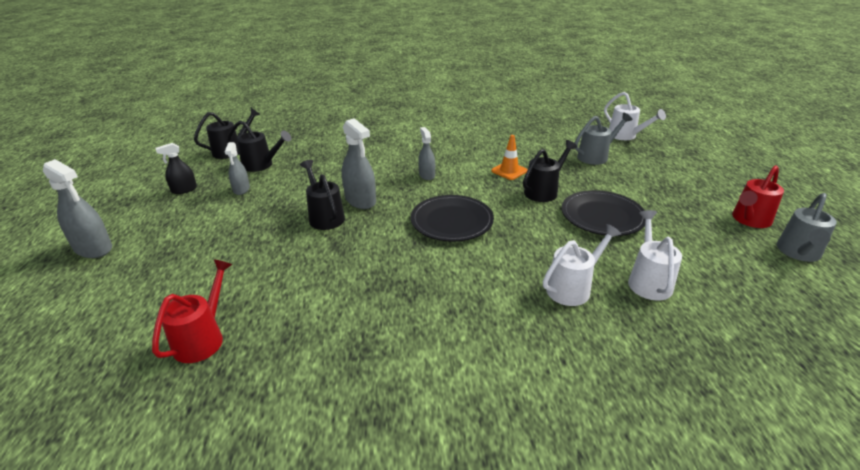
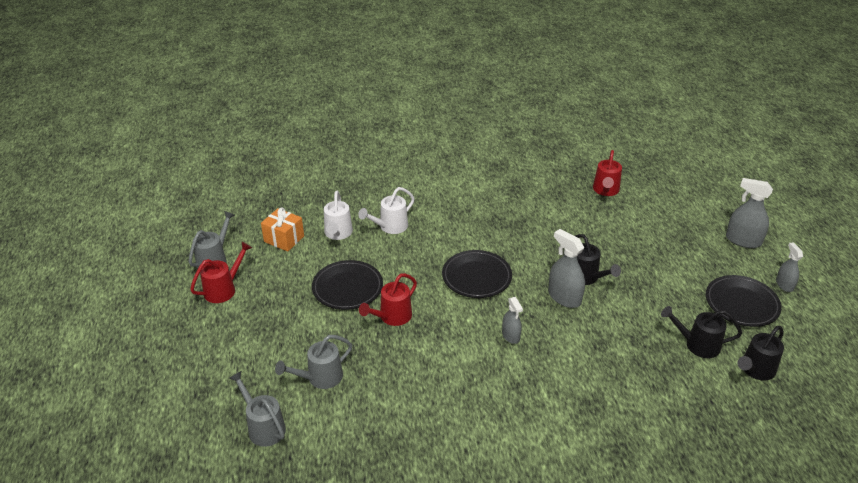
camera: 175 degrees right, 5 degrees up
(184, 190) = (741, 304): black spray bottle -> black plate
(241, 189) = (686, 307): grey spray bottle -> grey spray bottle (784, 285)
(509, 171) = (423, 346): orange traffic cone -> none
(544, 191) = (391, 317): black watering can -> red watering can
(626, 136) = (263, 426): white watering can -> grey watering can
(724, 276) = (284, 239): none -> orange gift

